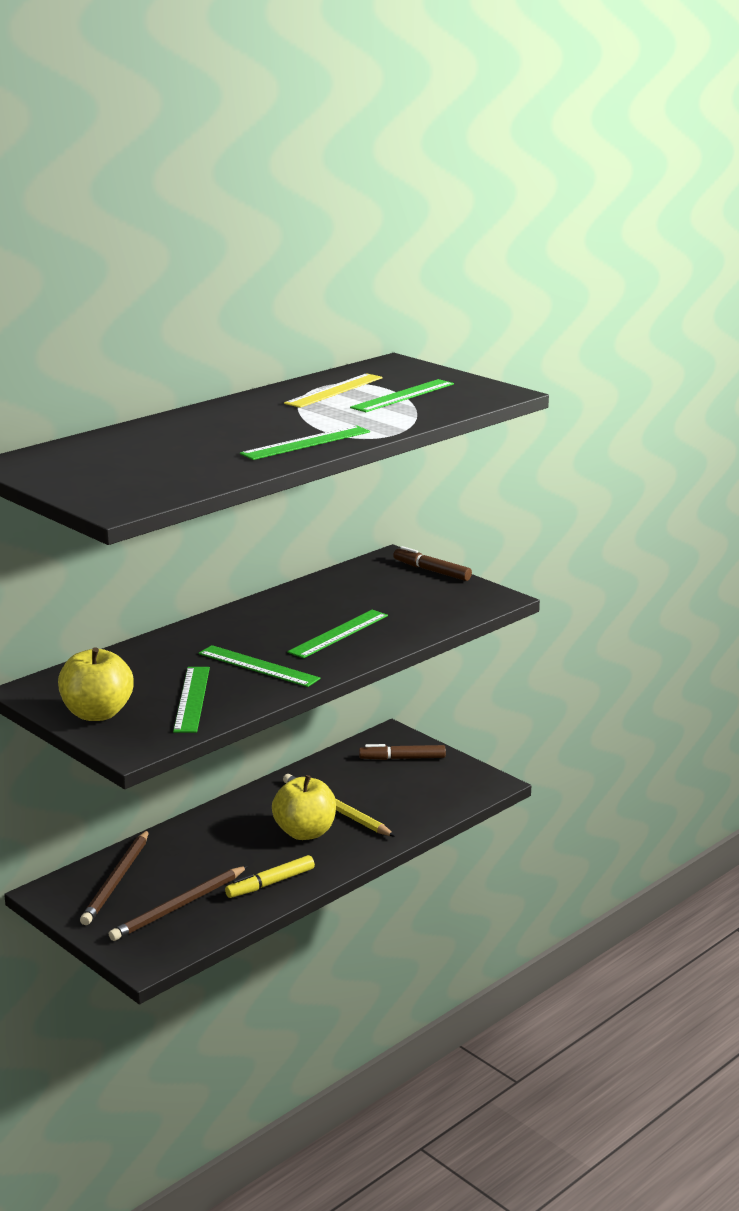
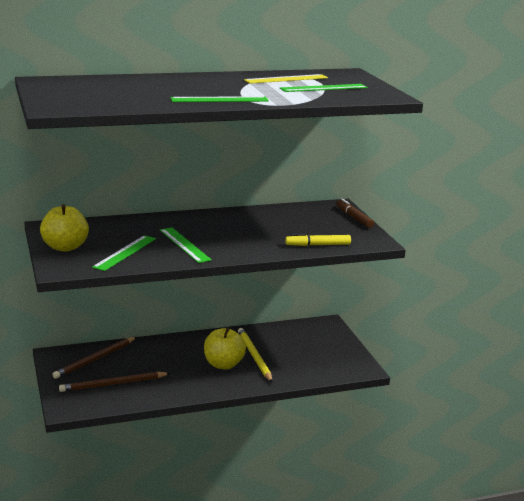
camera: 25 degrees right, 0 degrees up
(270, 883) = (176, 387): yellow marker -> yellow marker (318, 245)
(338, 633) = (253, 238): green ruler -> none
(402, 758) = (322, 339): brown marker -> none

